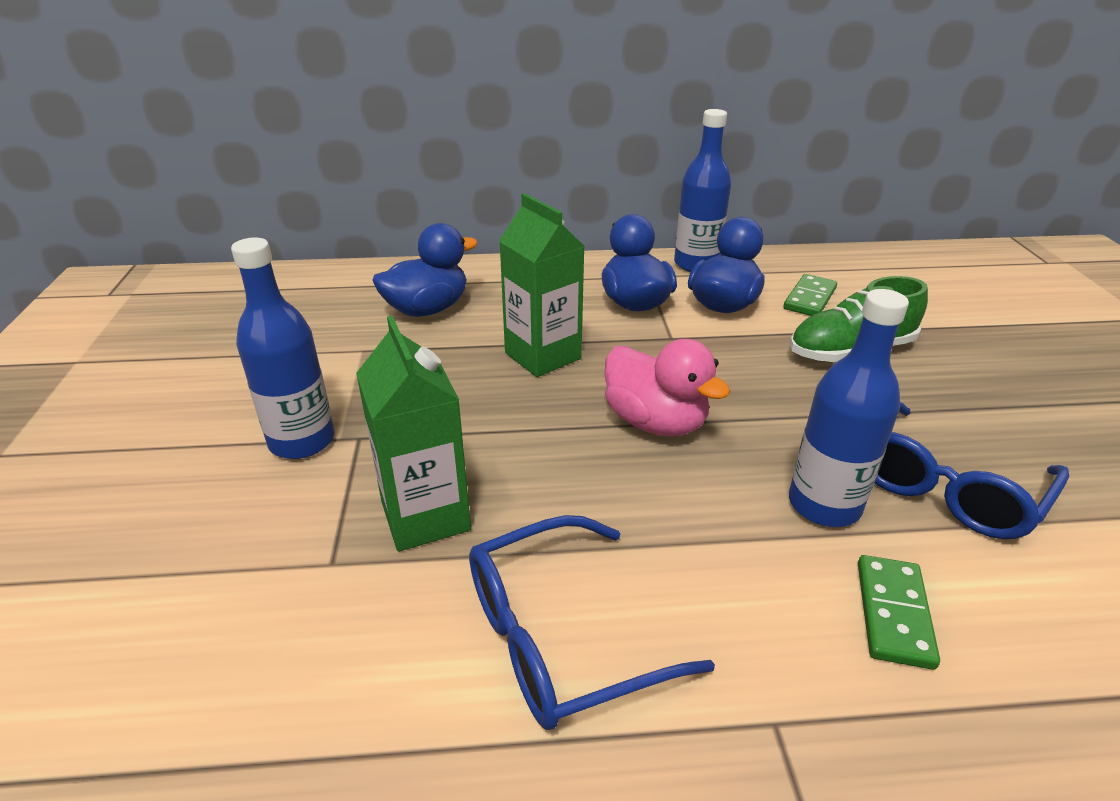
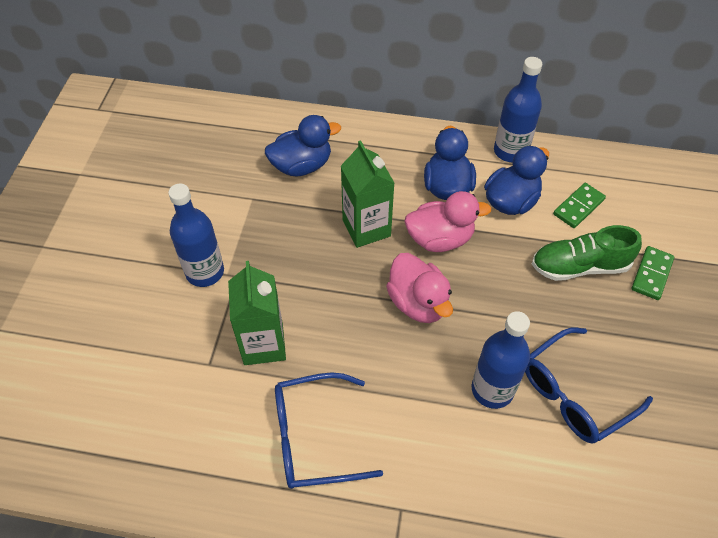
camera: 15 degrees right, 20 degrees up
(651, 351) = (440, 239): none -> pink duck
(893, 613) = (492, 468): green domino -> green domino (651, 274)

